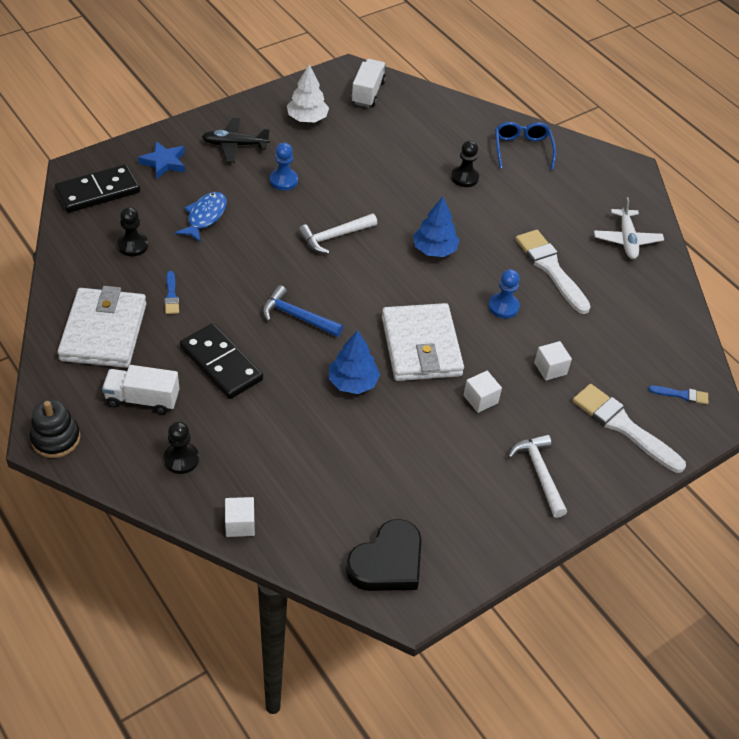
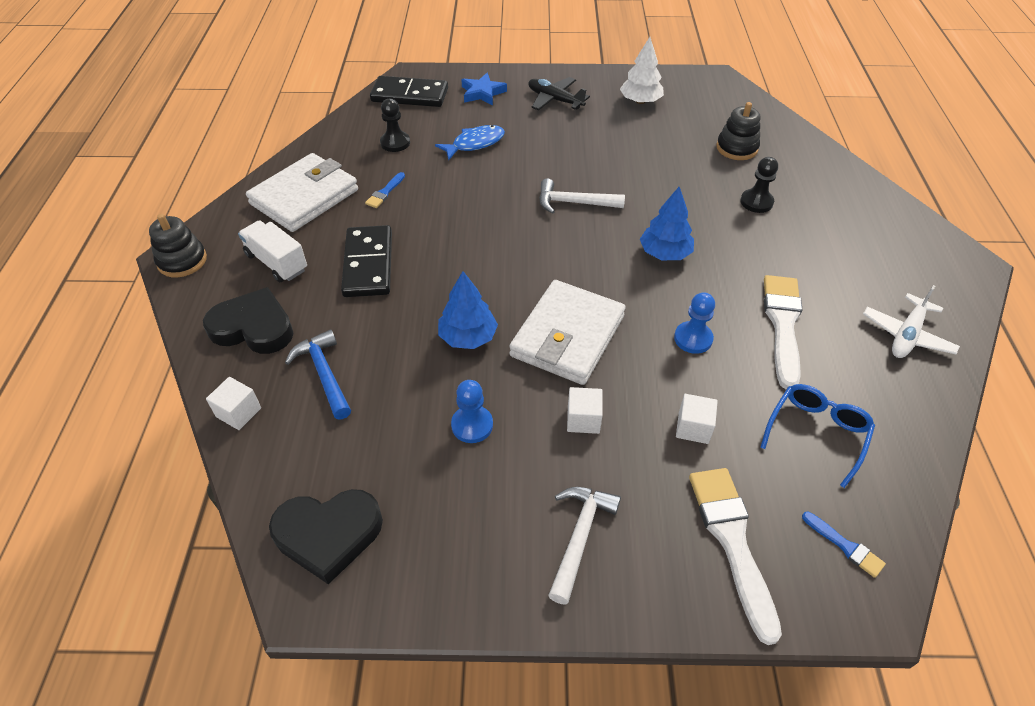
camera: 40 degrees right, 0 degrees up
(181, 459) = (253, 327): black pawn -> black heart
(283, 180) = (571, 141): blue pawn -> blue pawn (472, 425)
(297, 317) = (473, 255): blue hammer -> blue hammer (324, 374)
(368, 93) = (718, 100): white truck -> none
(416, 134) = (736, 148): none -> black stacking toy
(522, 149) = (845, 200): blue glasses -> blue glasses (816, 433)

